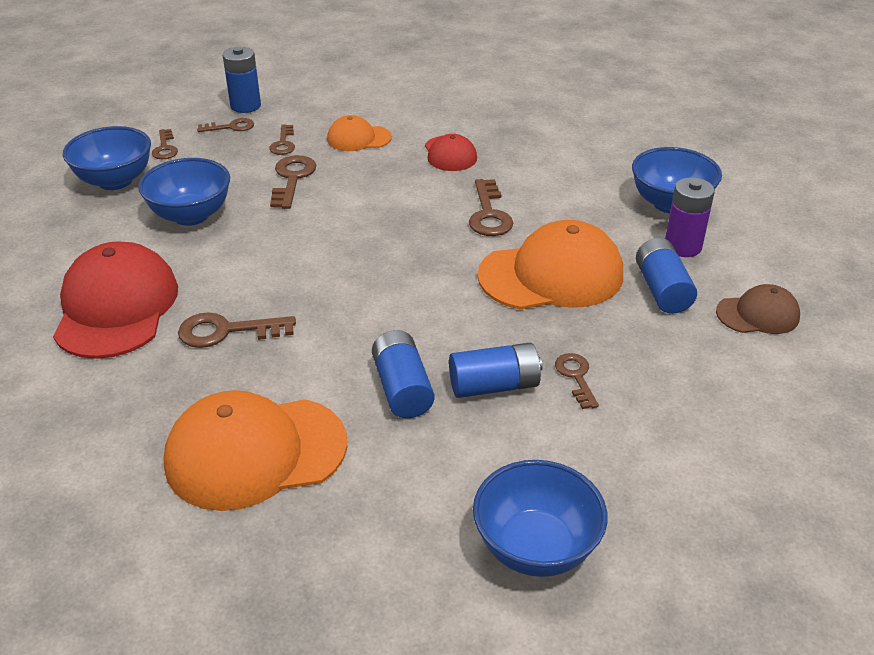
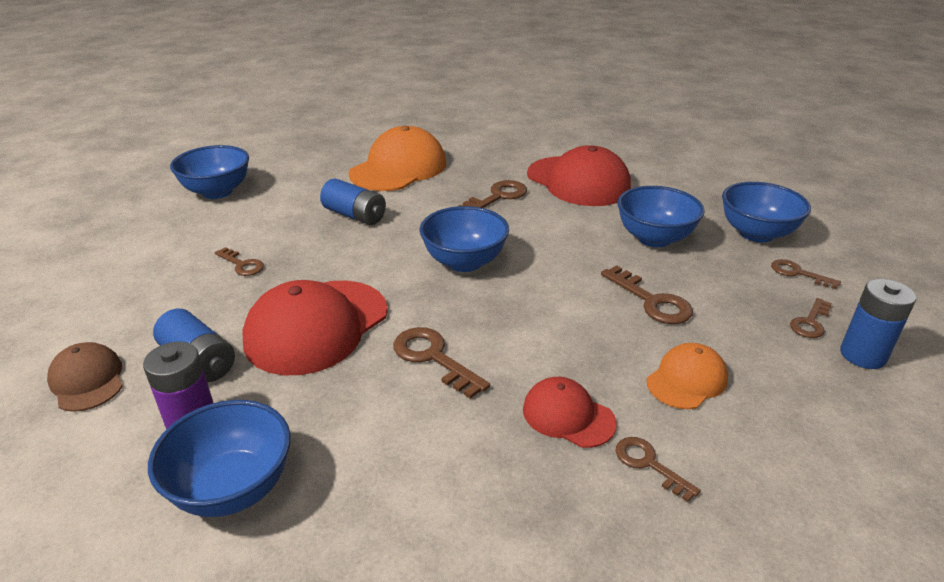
camera: 140 degrees right, 5 degrees down
(283, 143) = (732, 331): brown key -> brown key (648, 464)
(371, 272) = (464, 262): none -> blue bowl
(494, 386) = (297, 238): blue battery -> none
(551, 275) = (316, 326): orange cap -> red cap
(758, 314) = (87, 380): brown cap -> brown cap turned 105 degrees clockwise

